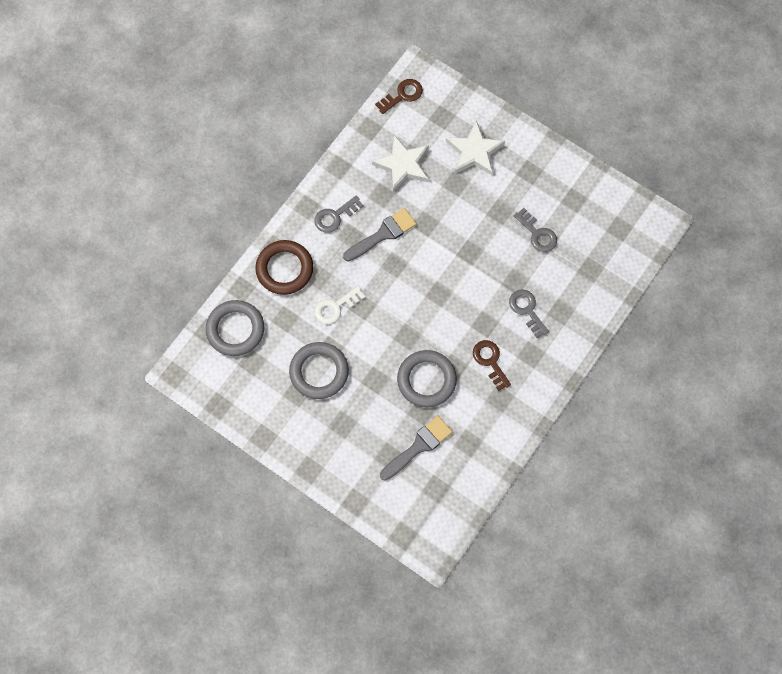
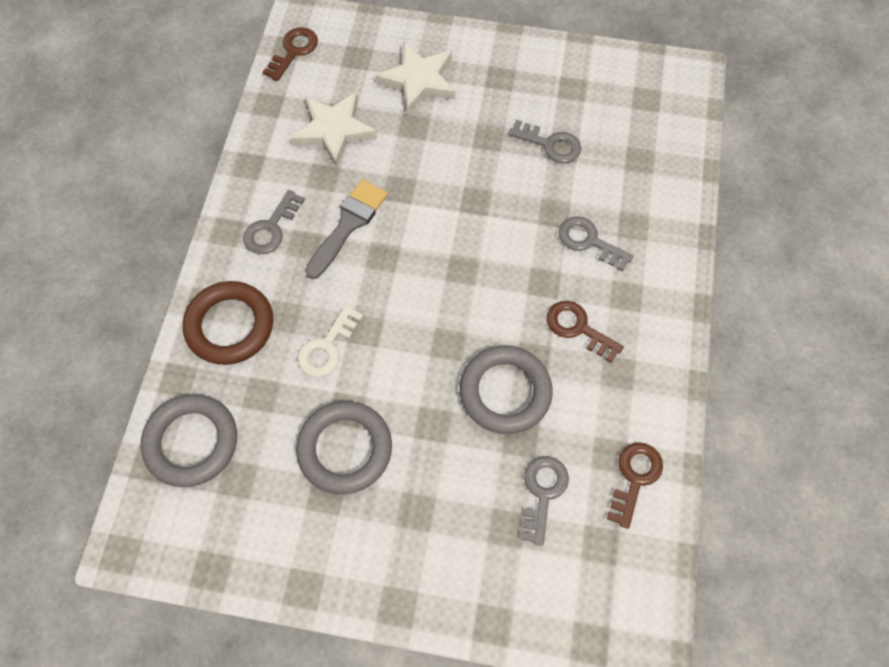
camera: 25 degrees left, 5 degrees down
(418, 446) = (542, 492): grey brush -> grey key
(475, 462) = (634, 478): none -> brown key

